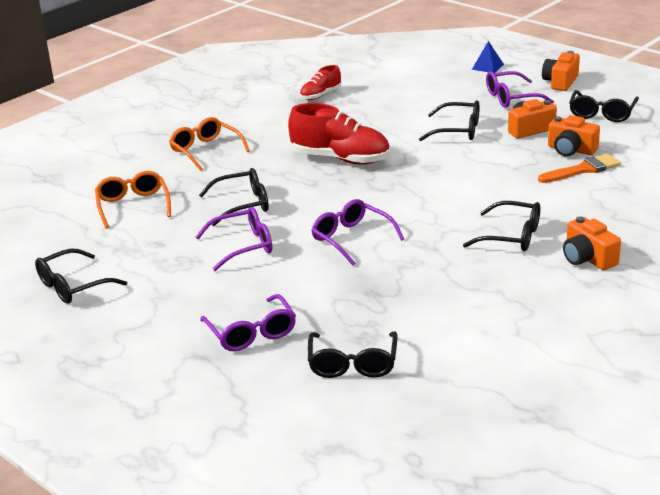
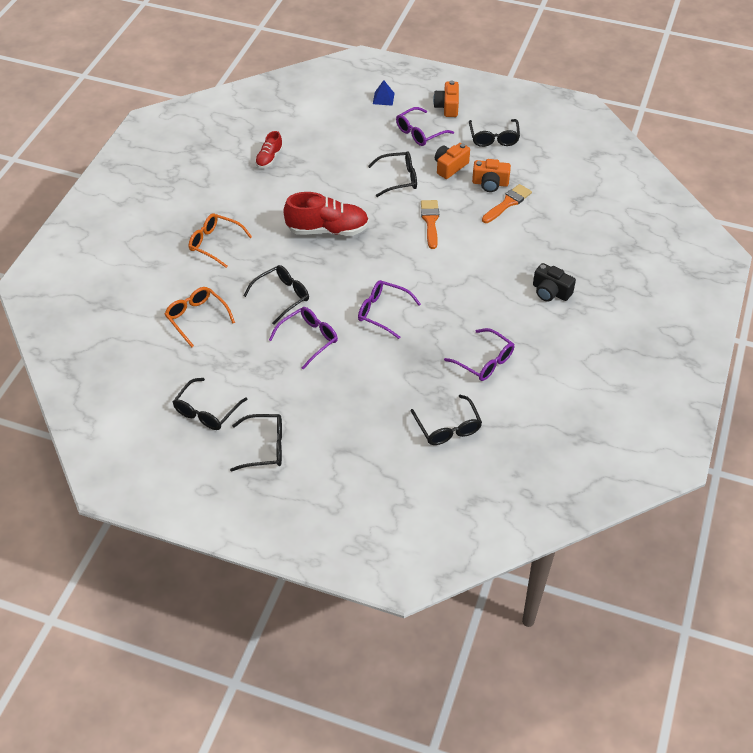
camera: 25 degrees left, 20 degrees up
(251, 333) = (365, 420): purple glasses -> purple glasses (484, 361)
(471, 170) = (430, 221): none -> orange brush
(512, 236) = (491, 283): black glasses -> black glasses (265, 447)
(588, 258) = (550, 292): orange camera -> black camera

